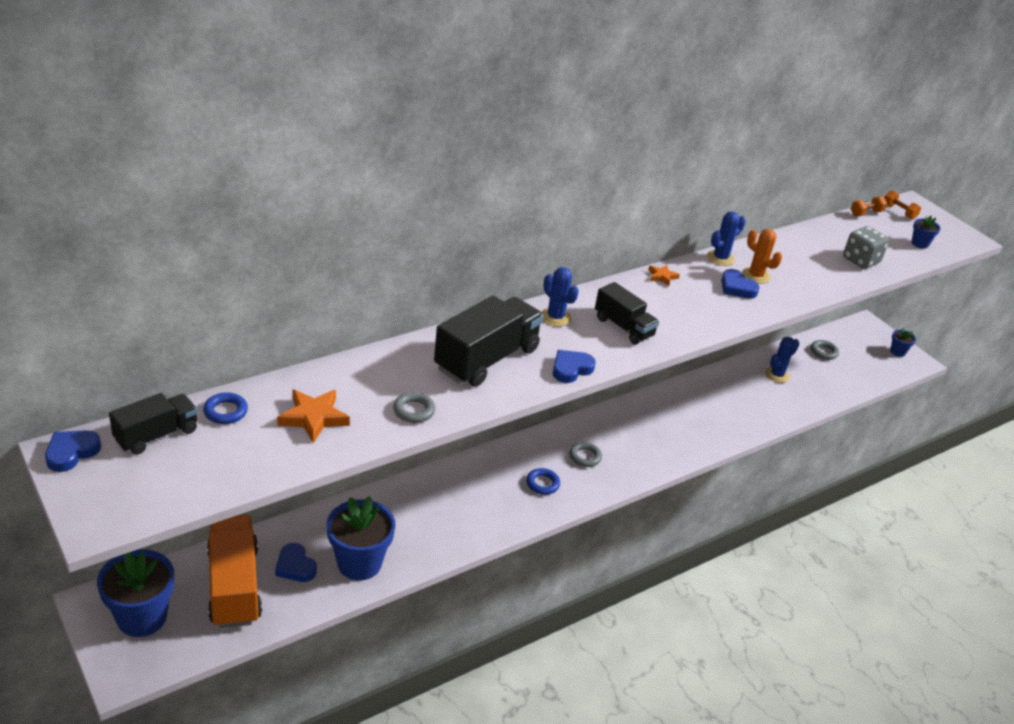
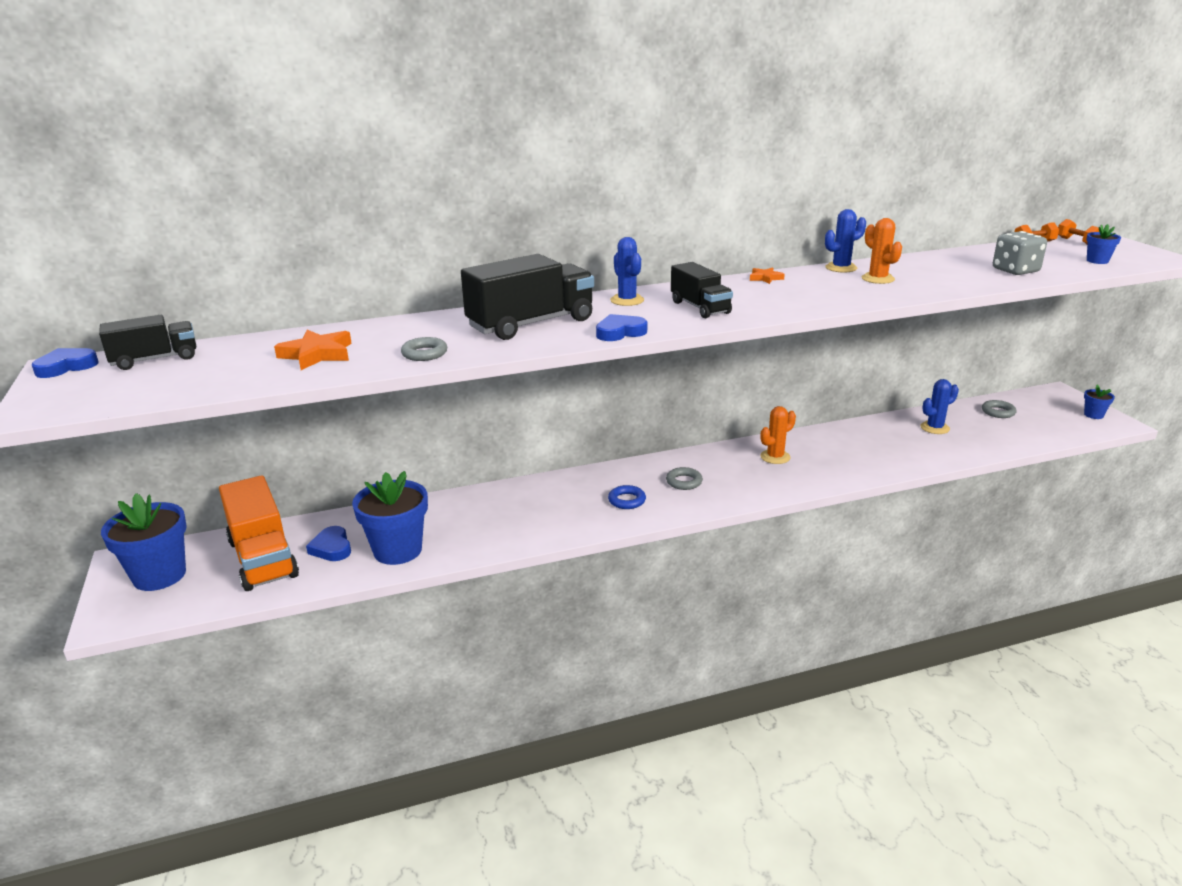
camera: 20 degrees right, 10 degrees down
(225, 411) = (235, 348): blue ring -> none
(234, 586) = (263, 558): orange truck -> orange truck turned 150 degrees clockwise
(654, 420) = (775, 457): none -> orange cactus
(737, 288) = (850, 286): blue heart -> none

